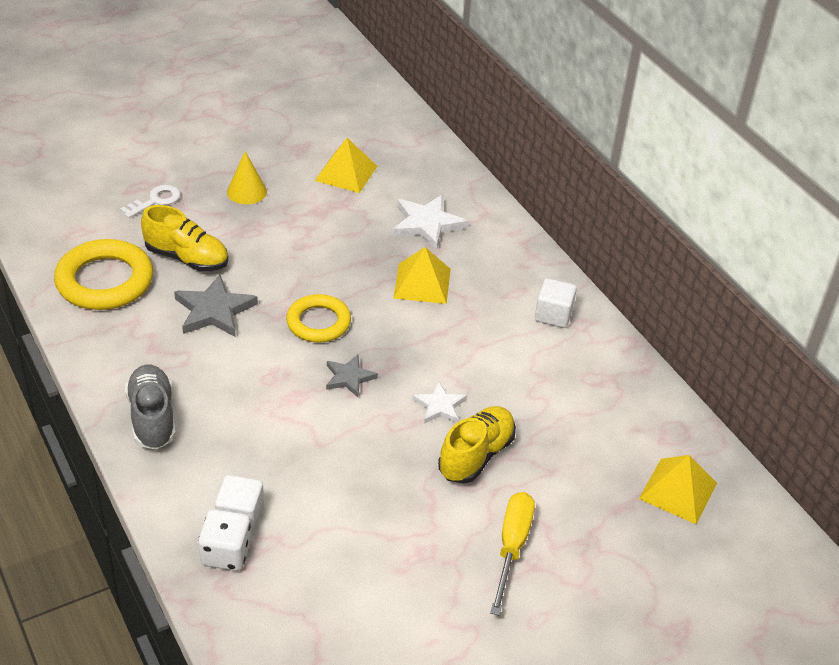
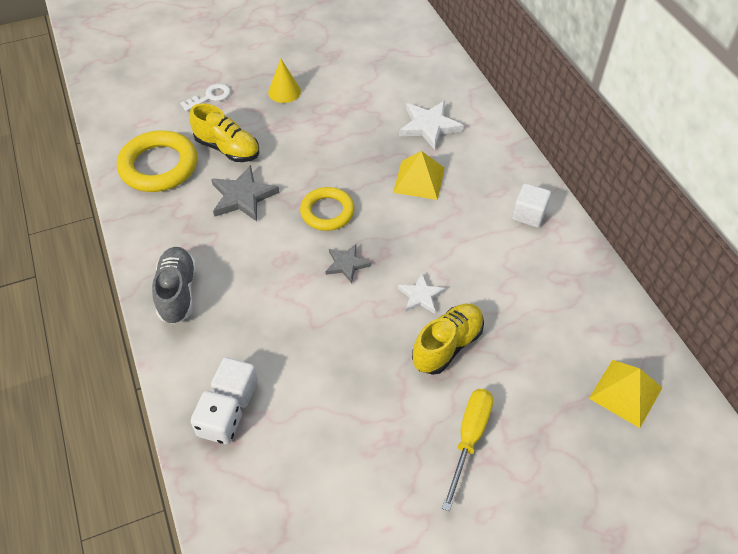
camera: 10 degrees right, 10 degrees up
(346, 173) = (367, 78): yellow pyramid -> none

